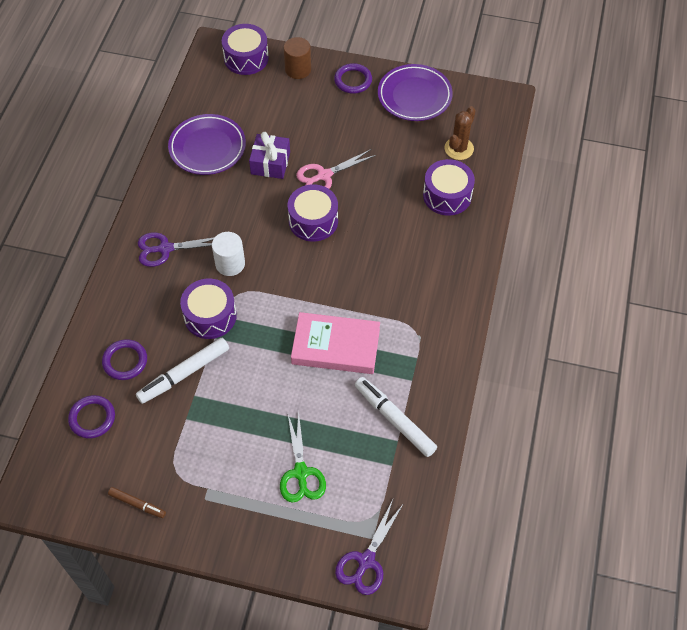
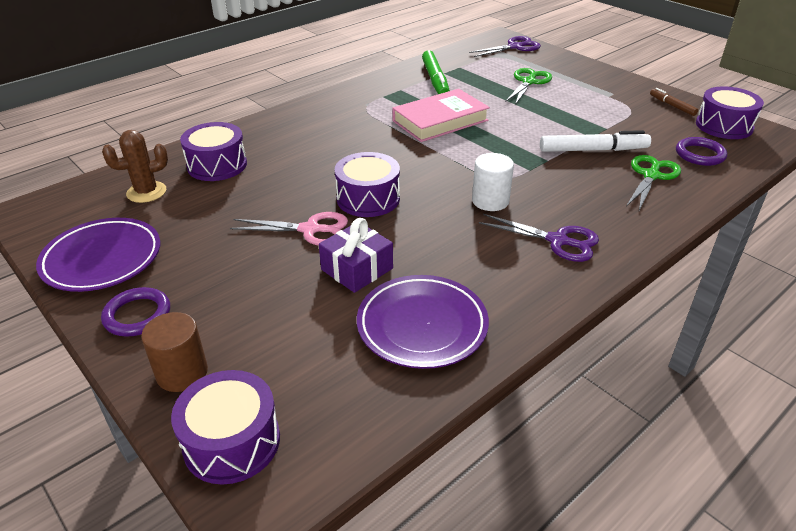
camera: 145 degrees left, 20 degrees down
(125, 361) = (651, 176): purple ring -> green scissors
(210, 316) = (541, 174): purple drum -> purple drum (724, 126)
(336, 346) = (440, 121): pink book -> pink book turned 75 degrees counterclockwise
(394, 420) = (435, 80): white marker -> green marker

